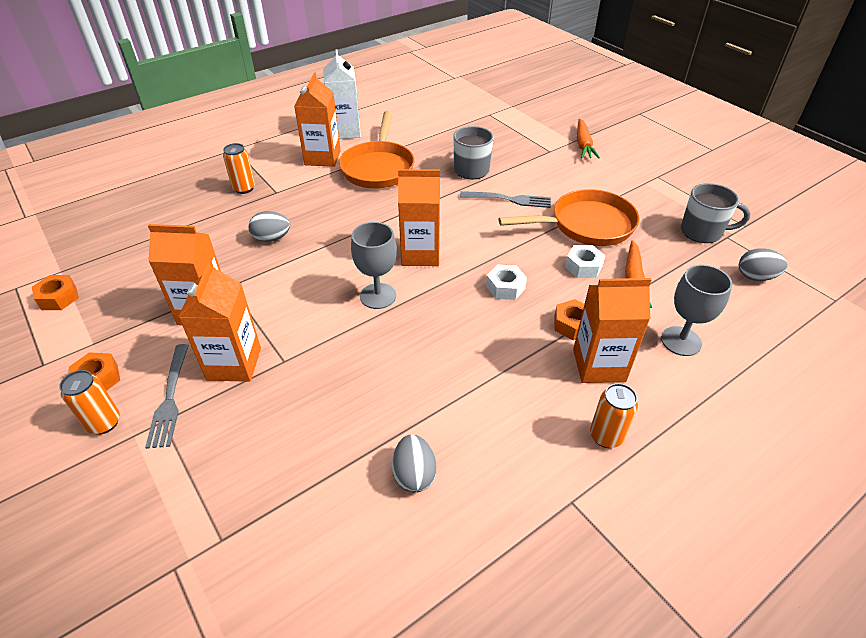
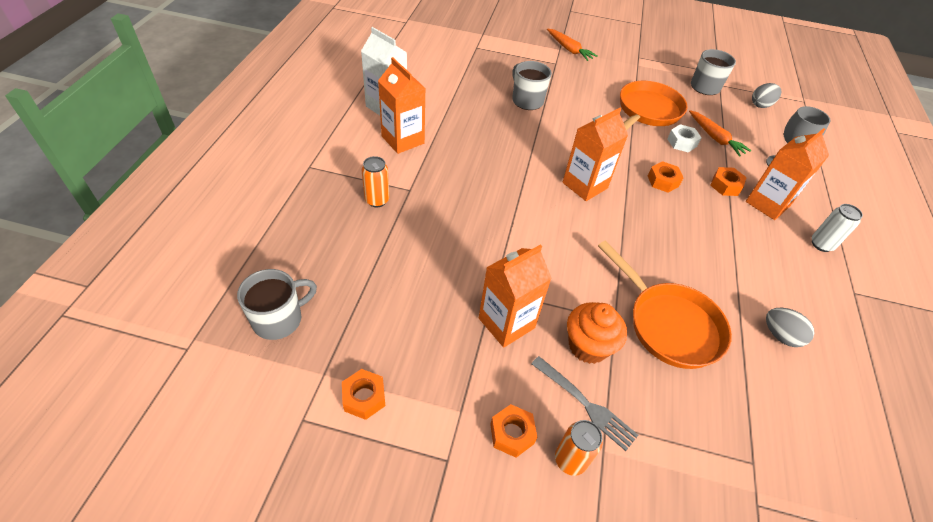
camera: 45 degrees left, 5 degrees up
(85, 228) = (279, 319): none -> grey mug
(234, 364) = (588, 346): orange carton -> orange cupcake
(272, 238) = (467, 232): grey egg -> none
(378, 167) = (459, 128): orange pan -> orange pan (669, 324)
(378, 296) = (603, 233): grey goblet -> none
(505, 287) = (663, 181): white nut -> orange nut
(509, 199) = (581, 114): grey fork -> none
(606, 436) = (821, 244): orange can -> white can

